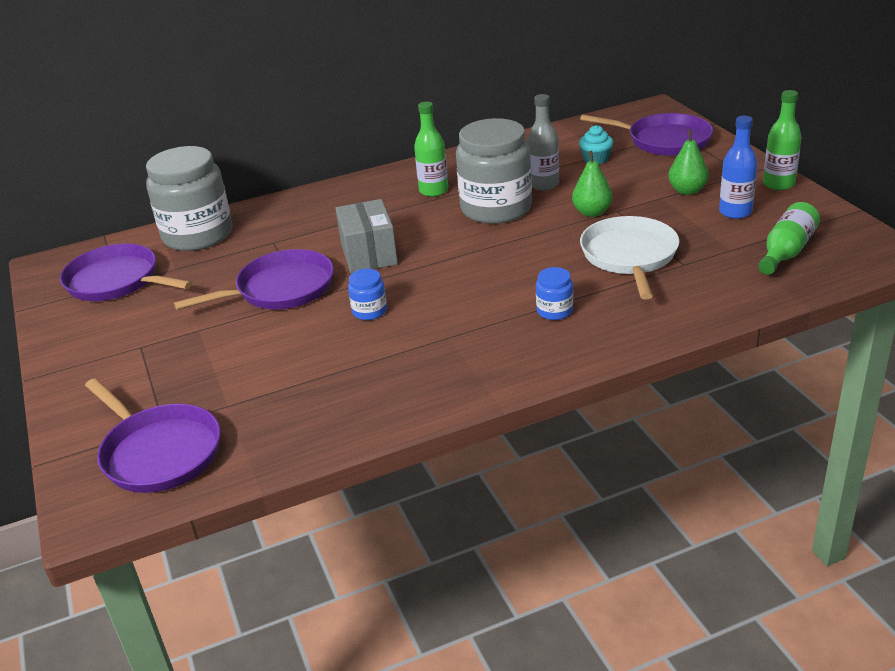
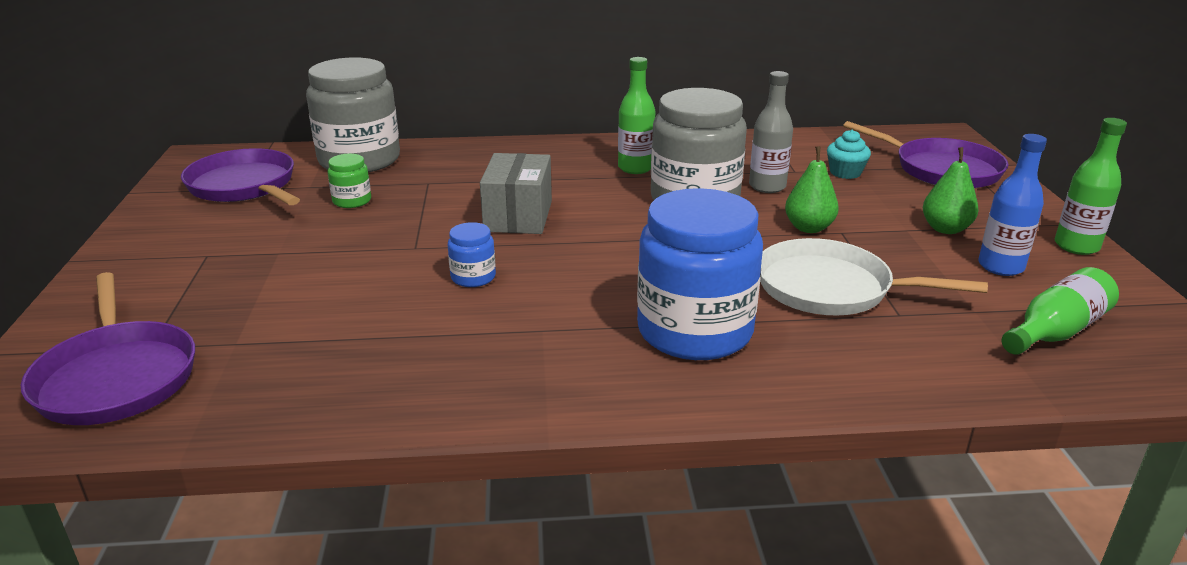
camera: 15 degrees right, 5 degrees down
(222, 272) = (352, 201): none -> green jar
(281, 289) = (397, 231): purple pan -> none
(554, 311) = (694, 331): blue jar -> blue jar, size x2.33
(629, 256) = (830, 288): white pan -> white pan turned 90 degrees counterclockwise

